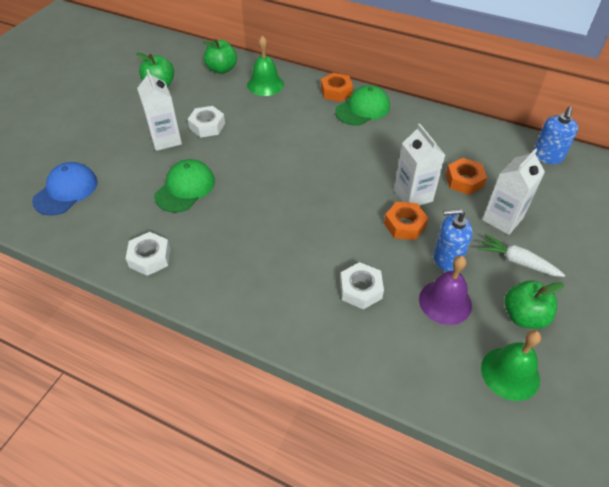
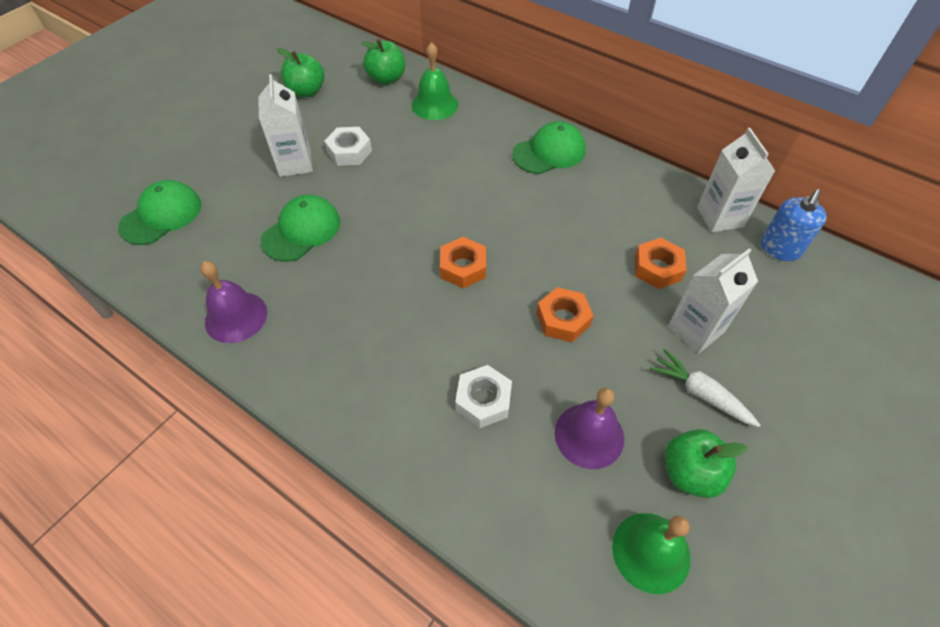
camera: 10 degrees right, 5 degrees up
(66, 191) = (161, 215): blue cap -> green cap
(150, 258) = (236, 317): white nut -> purple bell
(336, 91) = (521, 124): orange nut -> orange nut (463, 267)
(413, 195) = (584, 280): white carton -> white carton (720, 217)
(447, 258) = (607, 374): blue soap dispenser -> none

